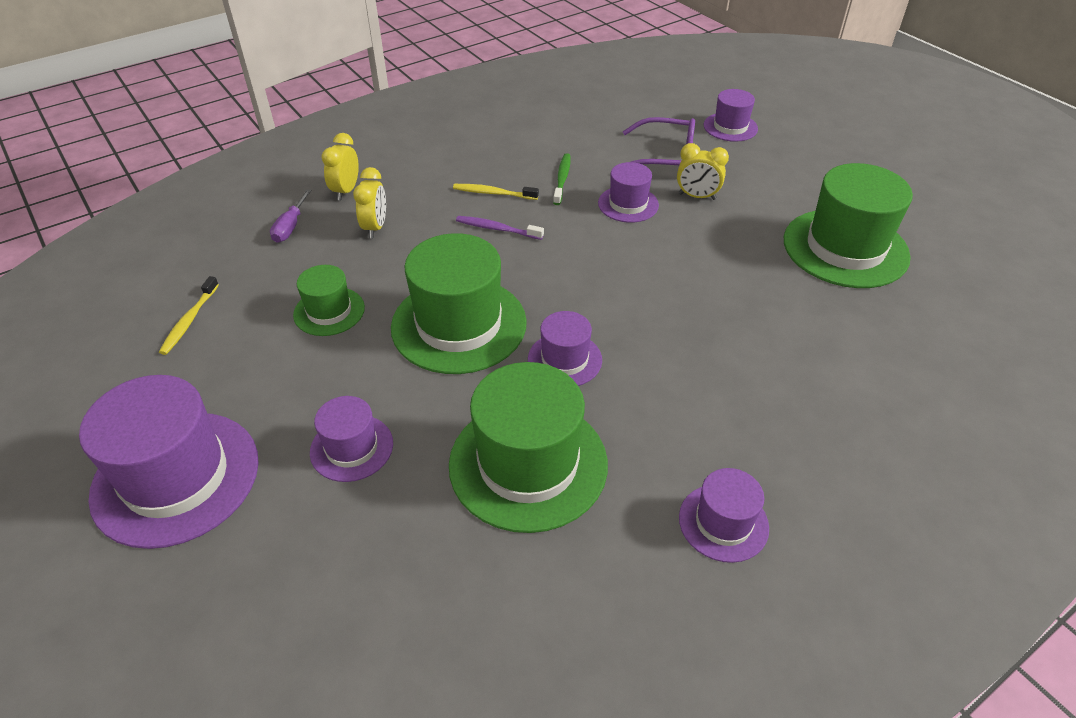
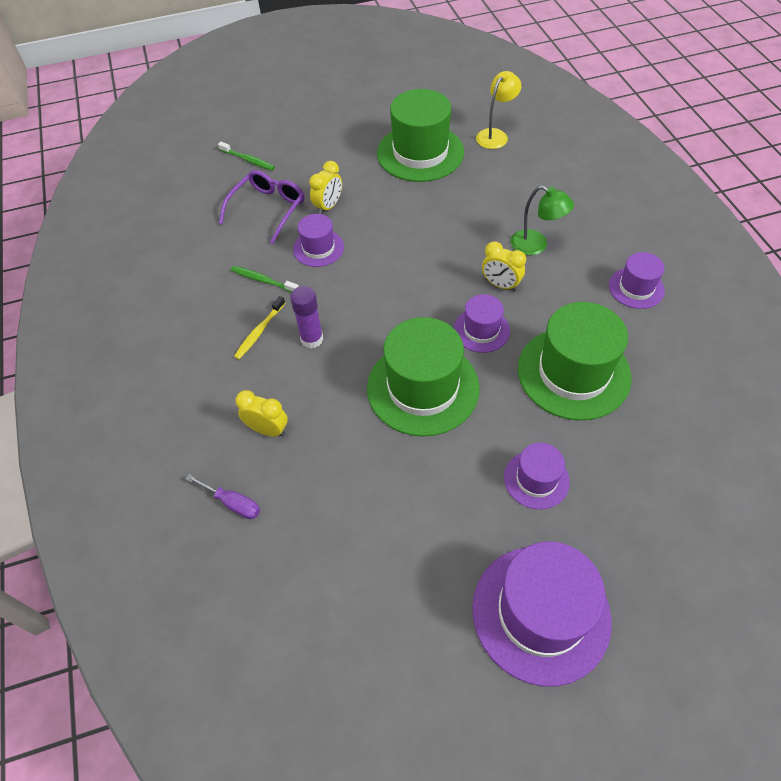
camera: 70 degrees left, 10 degrees up
(189, 320) = (344, 603): yellow toothbrush -> none
(329, 311) = (373, 480): green hat -> none
(346, 191) = (195, 448): yellow clock -> yellow clock (500, 285)
(497, 229) = (312, 339): purple toothbrush -> purple glue stick
(730, 127) = (248, 160): purple hat -> green toothbrush
(744, 390) = (536, 245): none -> green lamp
(942, 312) = (495, 135): none -> yellow lamp

